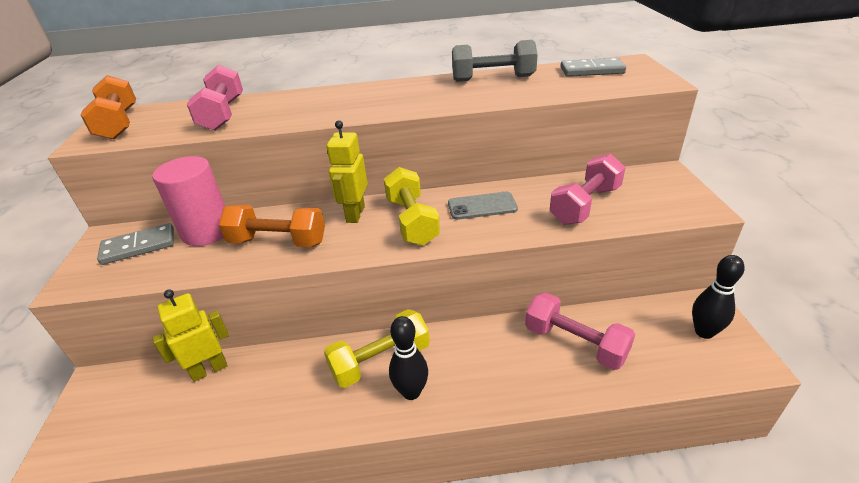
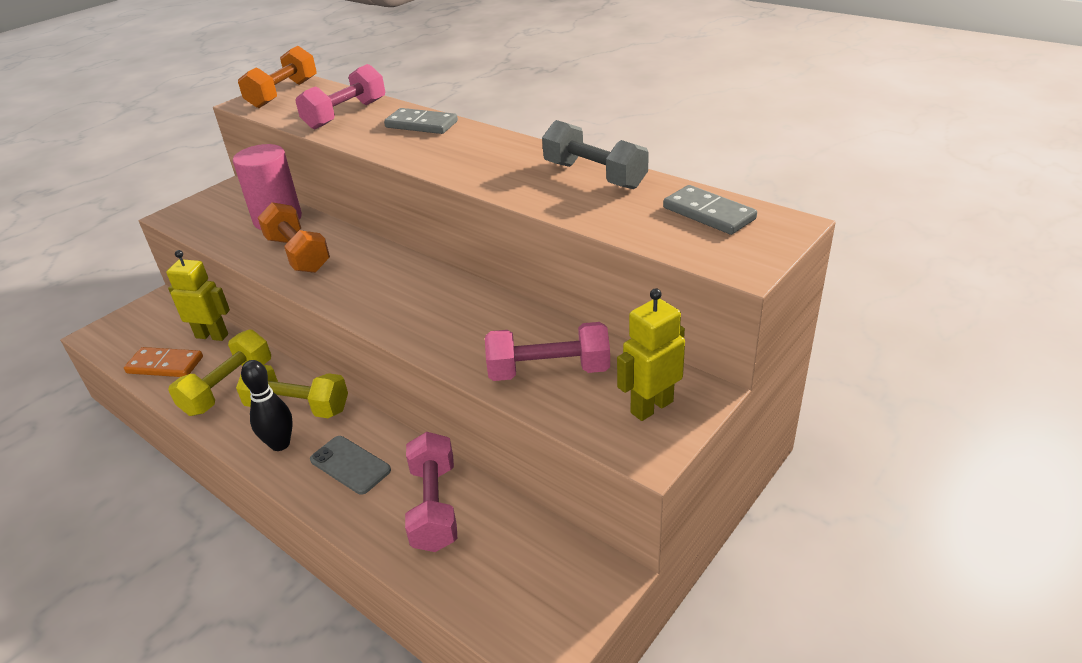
camera: 45 degrees right, 0 degrees up
(139, 246) = (232, 208): grey domino -> grey domino (421, 124)
(196, 421) = (165, 365): none -> orange domino
(355, 214) = (375, 262): yellow robot -> yellow robot (651, 407)
(412, 221) = (398, 293): yellow dumbbell -> yellow dumbbell (228, 387)
(482, 206) = (468, 314): grey phone -> grey phone (350, 465)
(704, 332) = (553, 593): black bowling pin -> none

